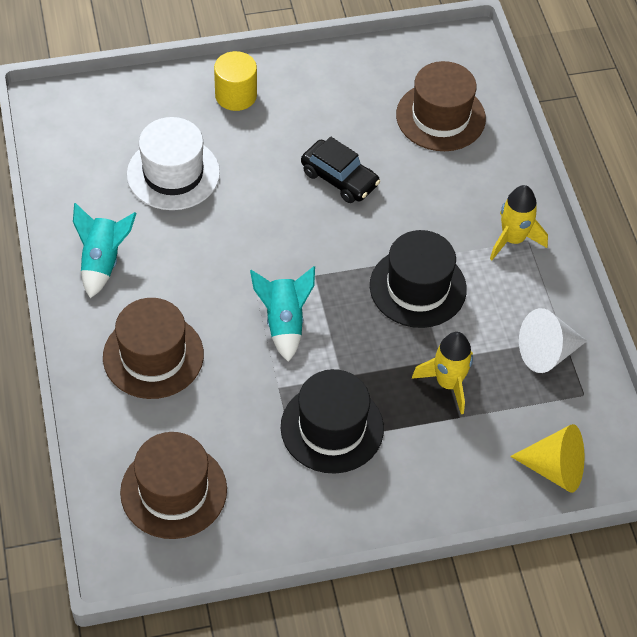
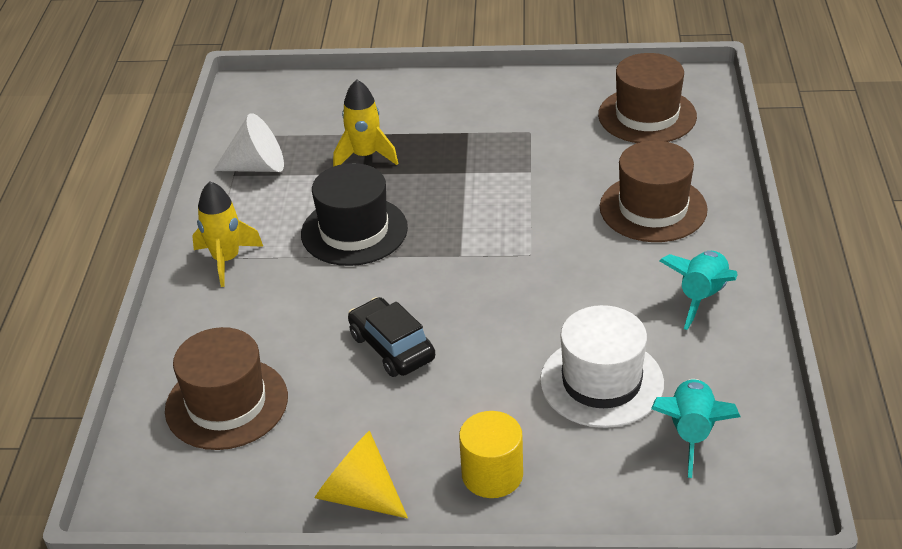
camera: 160 degrees left, 15 degrees down
(284, 322) = (508, 219): turquoise rocket -> turquoise rocket (691, 433)
(332, 428) = (489, 139): black hat -> none
(555, 469) = (304, 94): yellow cone -> yellow cone (359, 494)

